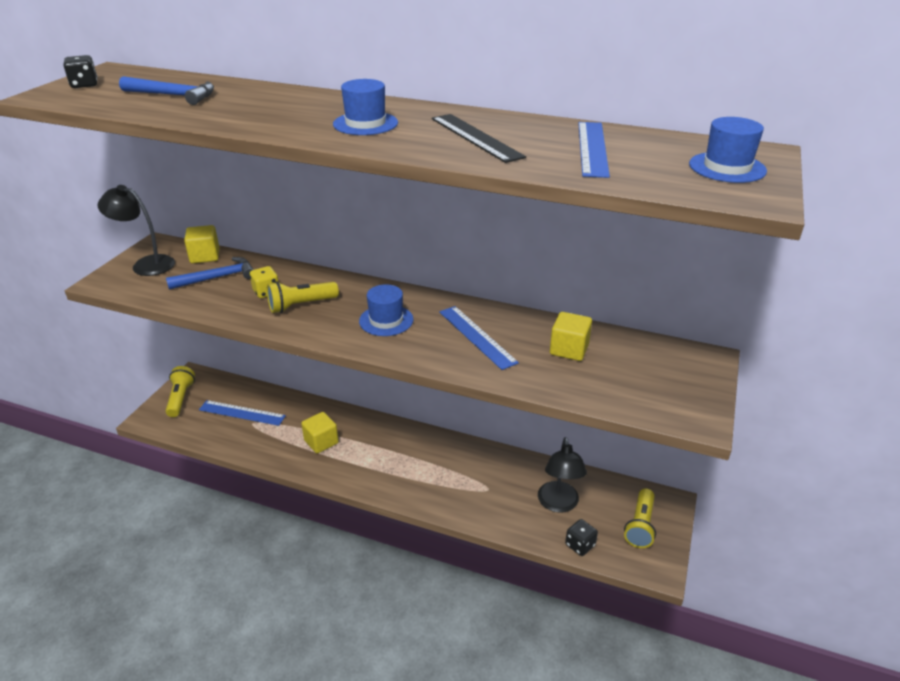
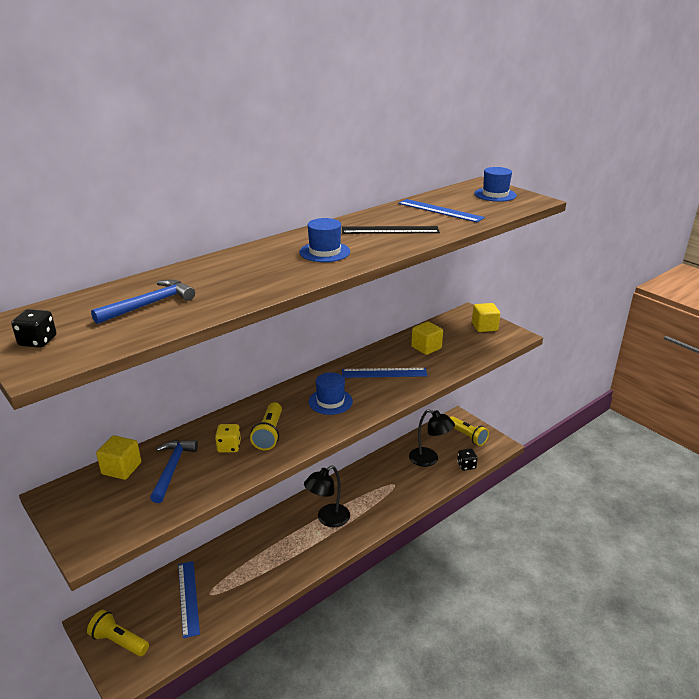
camera: 60 degrees left, 5 degrees down
(146, 264) = (89, 510): black lamp -> black lamp (328, 519)
(242, 413) = (188, 597): blue ruler -> blue ruler turned 60 degrees counterclockwise
(321, 442) = (274, 554): yellow cube -> yellow cube (484, 327)

